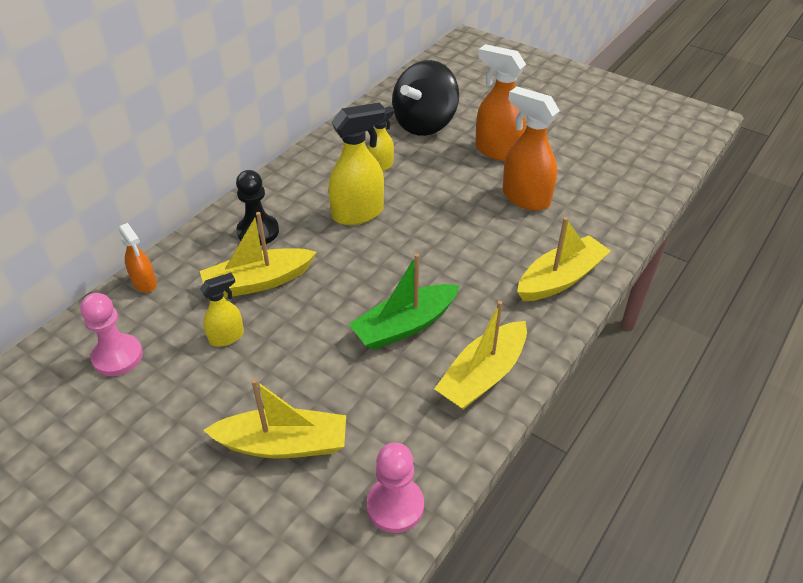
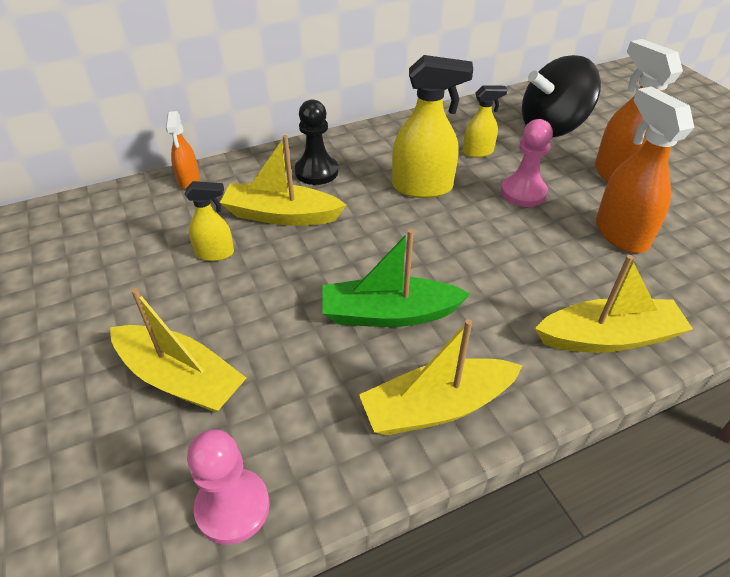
camera: 30 degrees right, 0 degrees up
(118, 356) = (117, 233): pink pawn -> pink pawn (523, 193)

